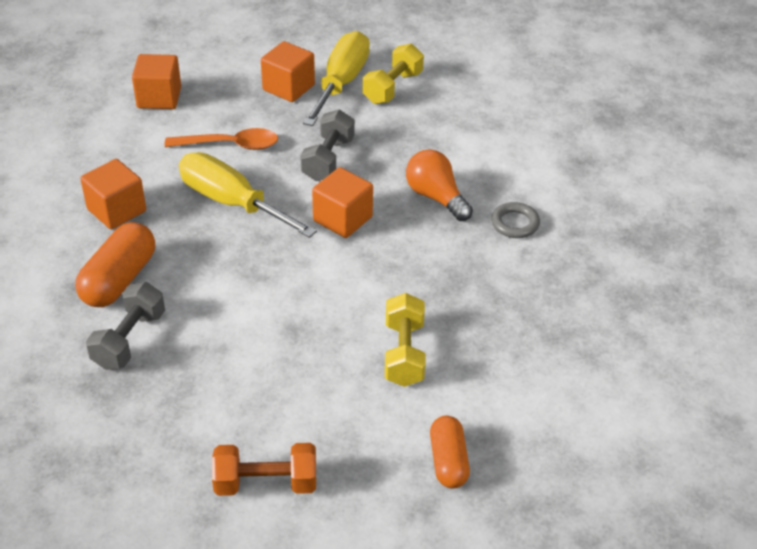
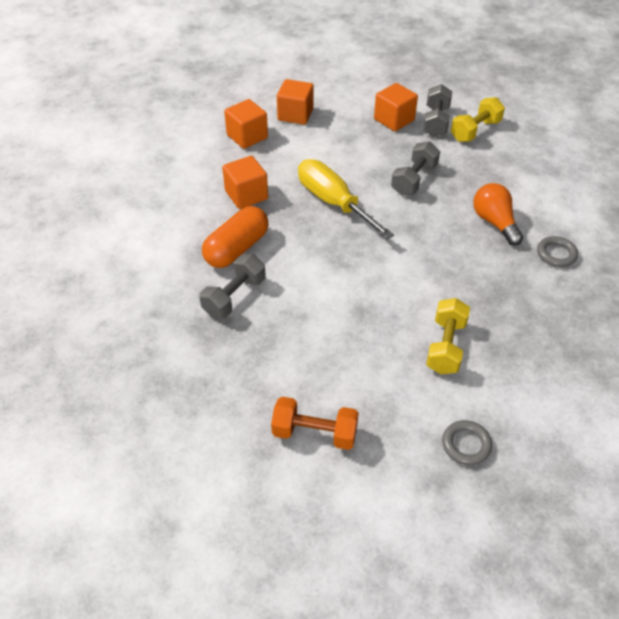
camera: 15 degrees right, 5 degrees up
(230, 145) = (340, 158): orange spoon -> none
(341, 83) = (435, 121): yellow screwdriver -> grey dumbbell
(342, 219) = (416, 228): orange cube -> orange cube (247, 136)
(448, 461) = (466, 445): orange capsule -> grey ring

